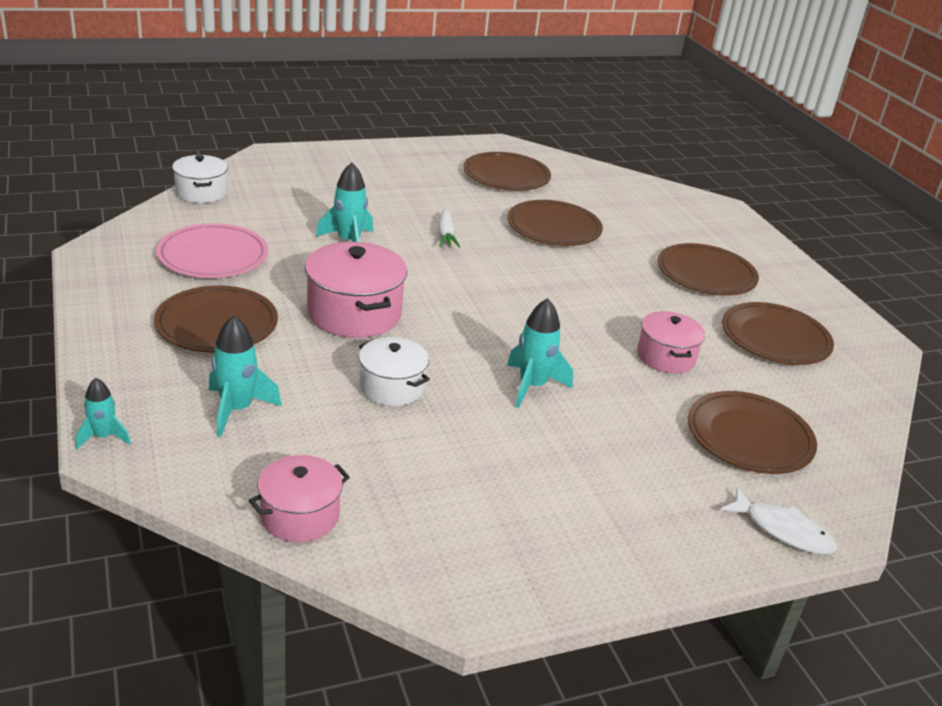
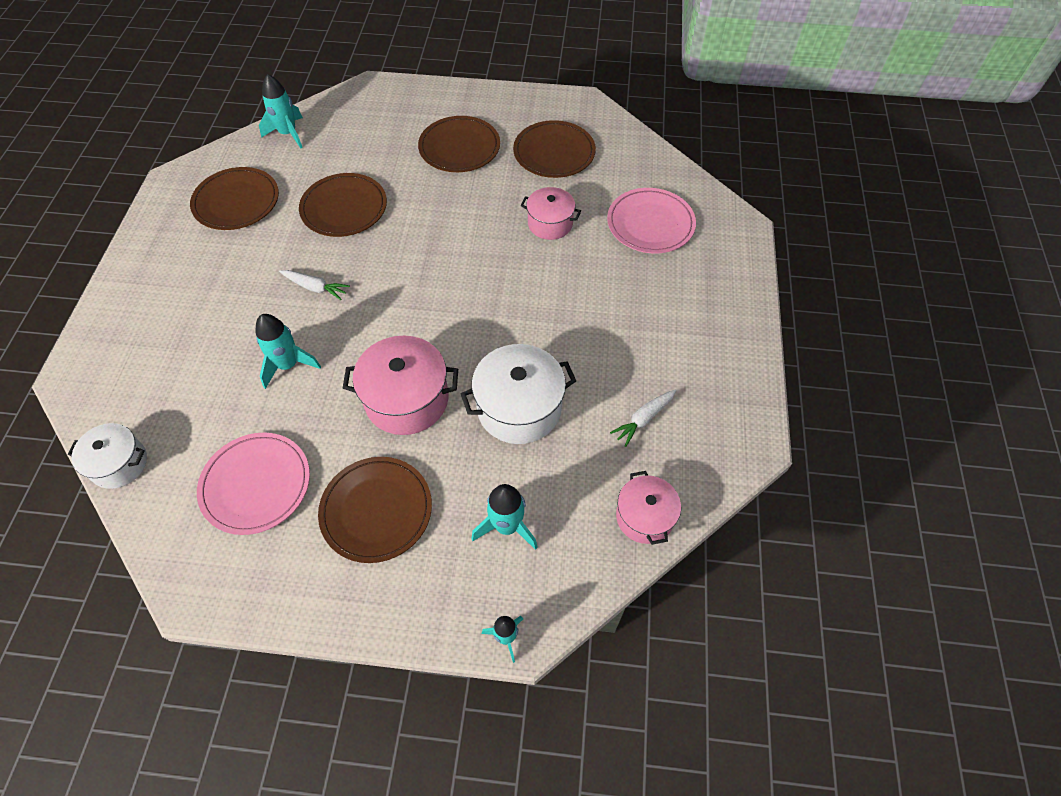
camera: 60 degrees left, 25 degrees up
(391, 387) = (519, 408): white pot -> white pot, size x1.59
(441, 488) = (644, 419): none -> white carrot
(532, 386) = (552, 317): turquoise rocket -> turquoise rocket (288, 134)
(749, 437) = (650, 224): brown plate -> pink plate
(782, 530) = (737, 254): white fish -> none

